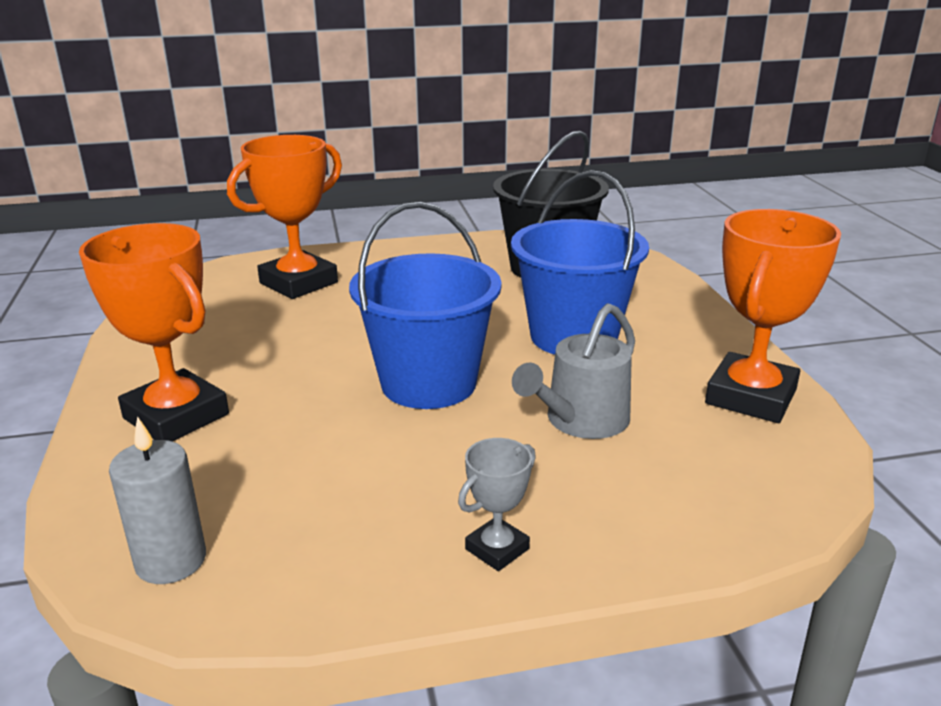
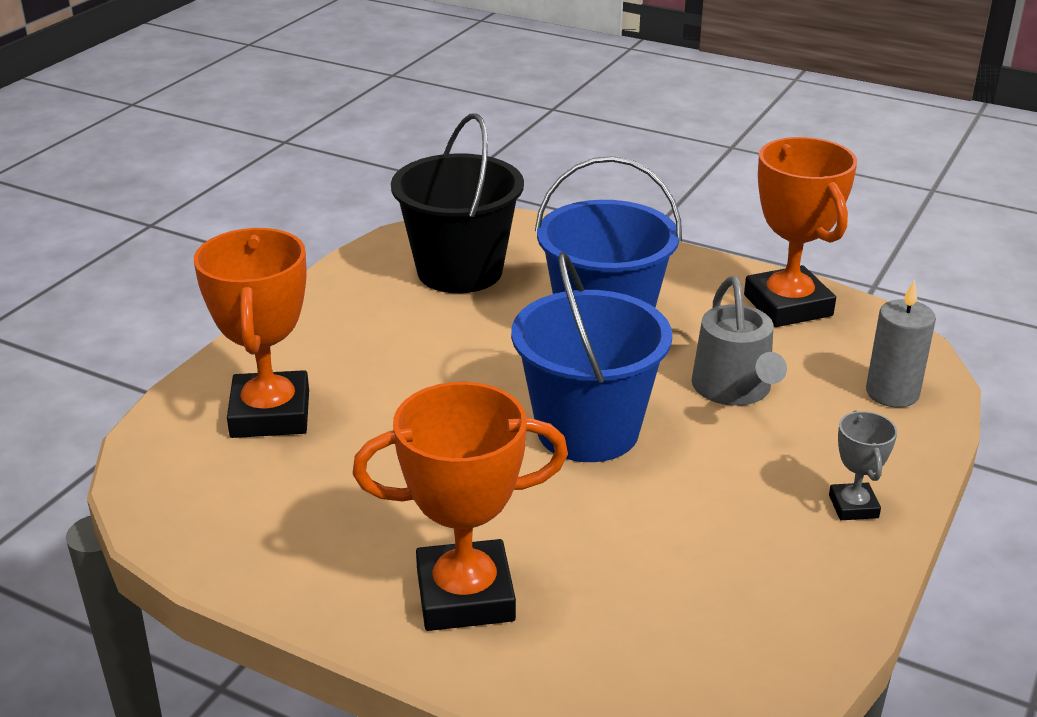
camera: 50 degrees left, 5 degrees up
(171, 561) = (709, 674): grey candle -> grey candle (892, 393)

